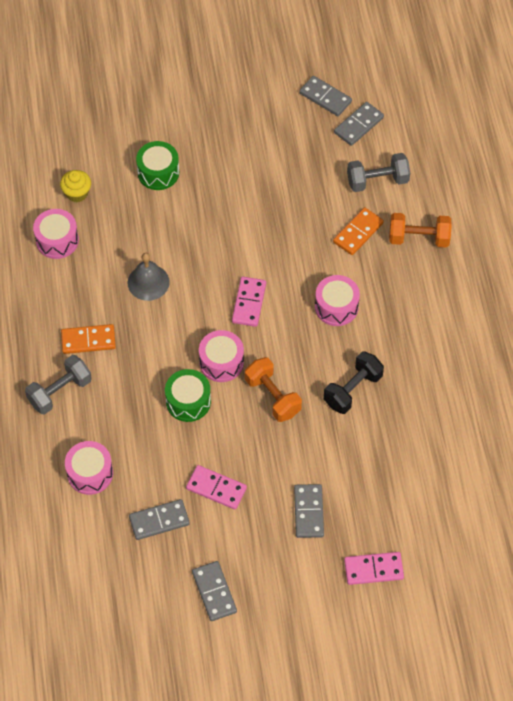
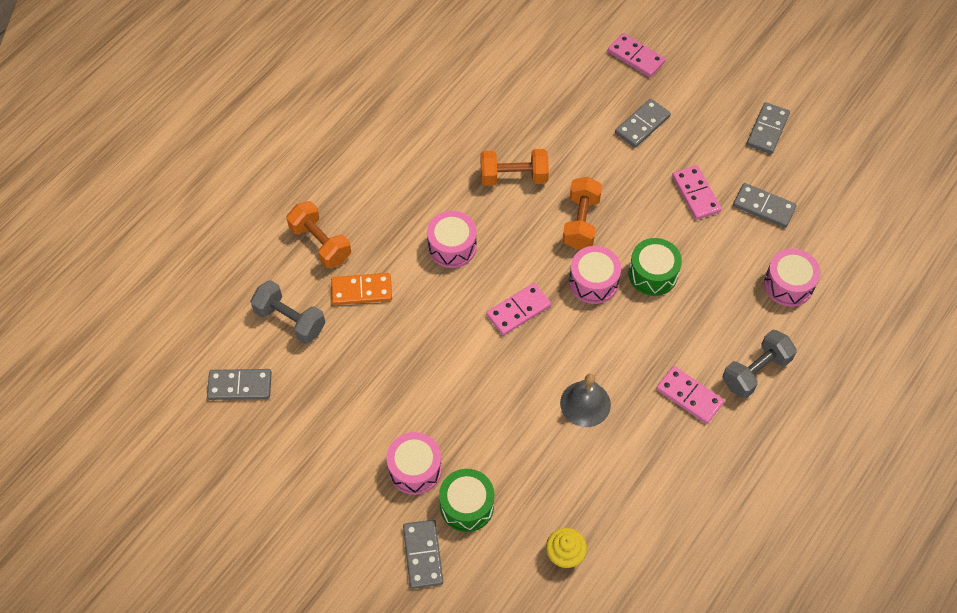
camera: 135 degrees left, 0 degrees up
(57, 240) = (630, 520): pink drum -> pink drum (415, 469)
(60, 392) = (755, 372): grey dumbbell -> grey dumbbell turned 45 degrees counterclockwise
(88, 340) = (689, 396): orange domino -> pink domino
(325, 97) = (232, 441): grey domino -> grey domino (422, 555)
(352, 390) = (513, 177): black dumbbell -> orange dumbbell

